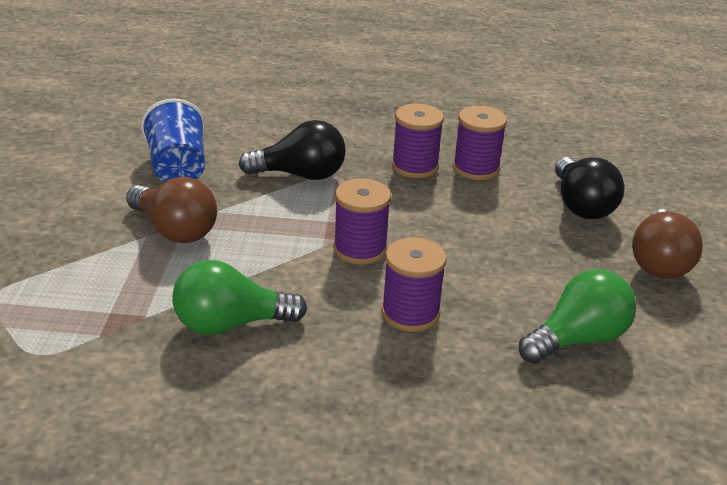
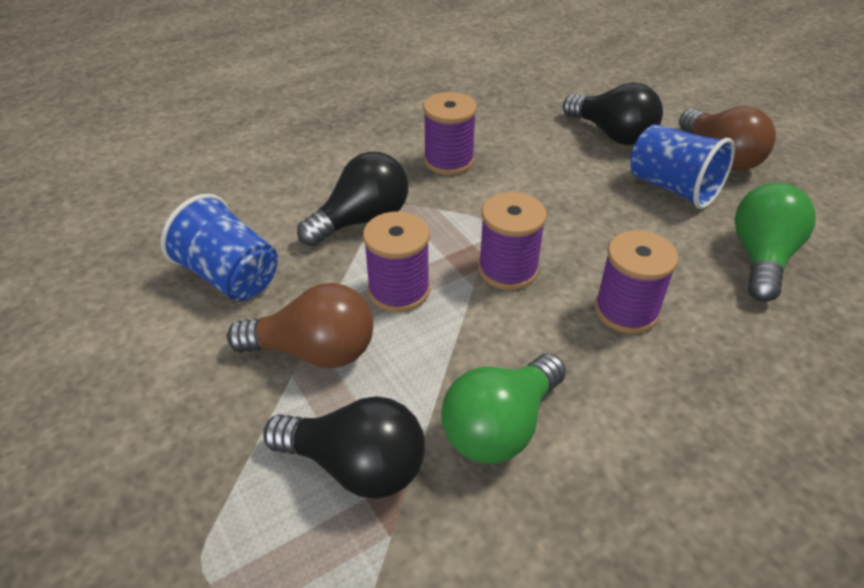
camera: 35 degrees left, 10 degrees up
(124, 295) = (356, 466): none -> black light bulb
(476, 168) = (498, 138): purple spool -> purple spool (399, 290)
(576, 262) = (673, 188): none -> blue cup

